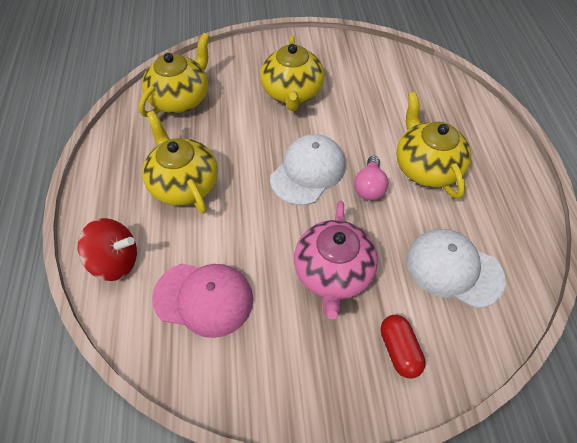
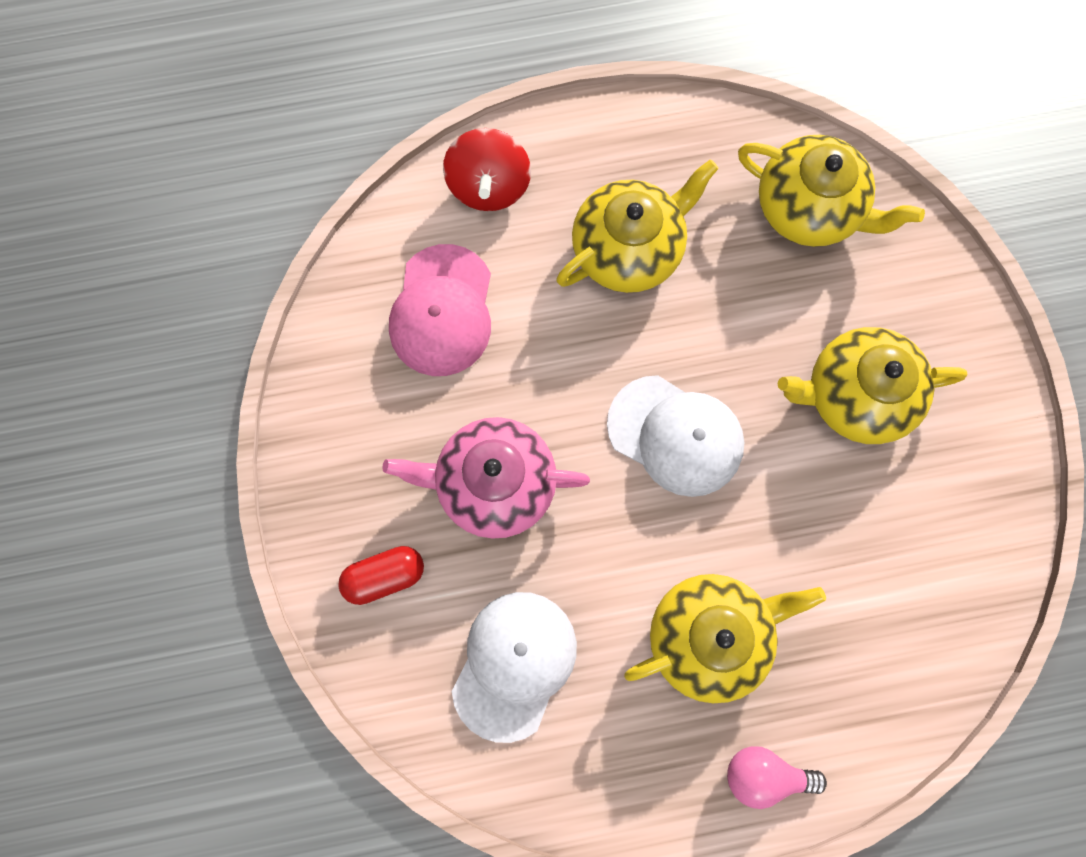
camera: 85 degrees right, 20 degrees up
(369, 187) = (655, 536): pink light bulb -> pink light bulb (764, 774)

